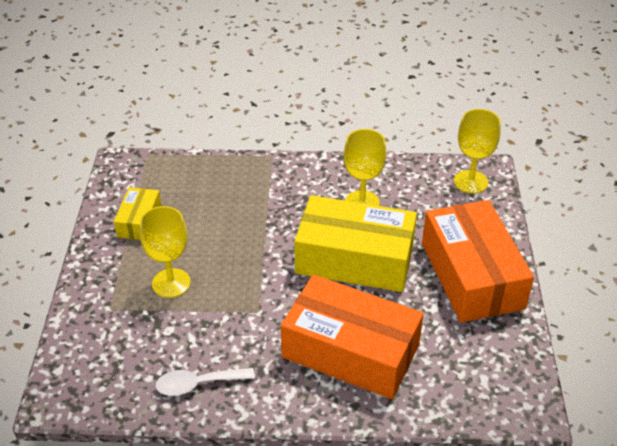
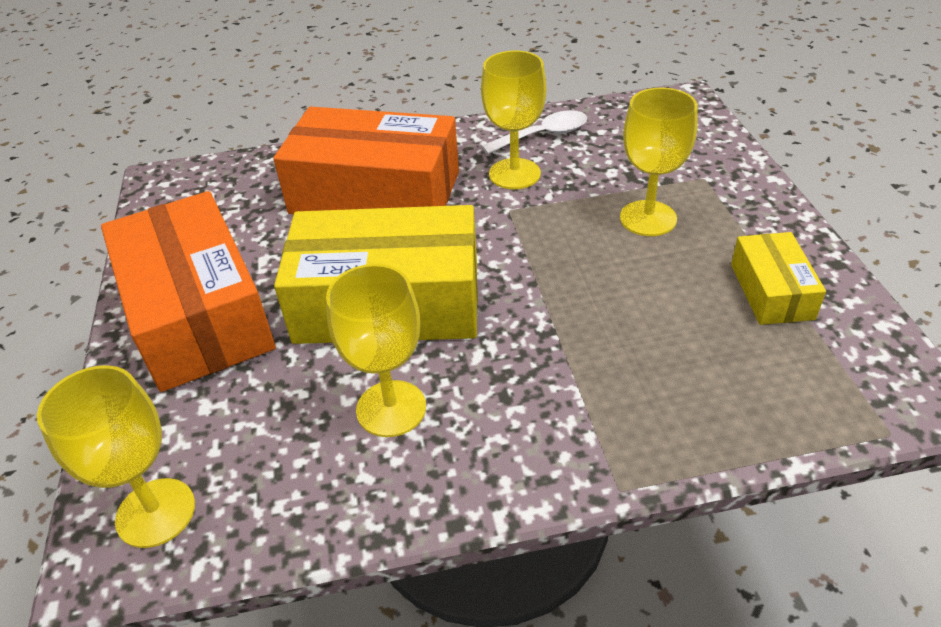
camera: 170 degrees right, 0 degrees up
(240, 345) = (514, 174): none -> yellow goblet

